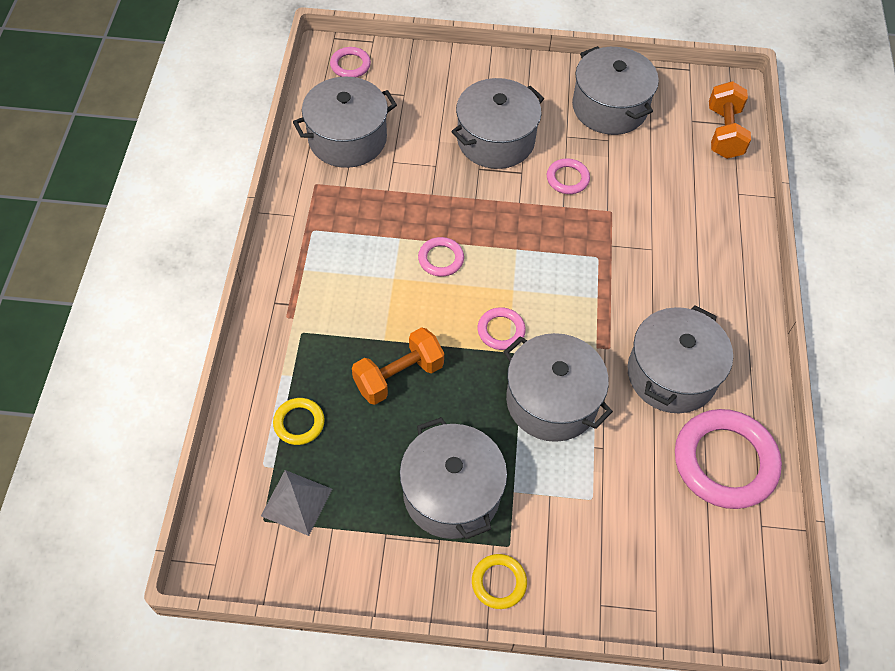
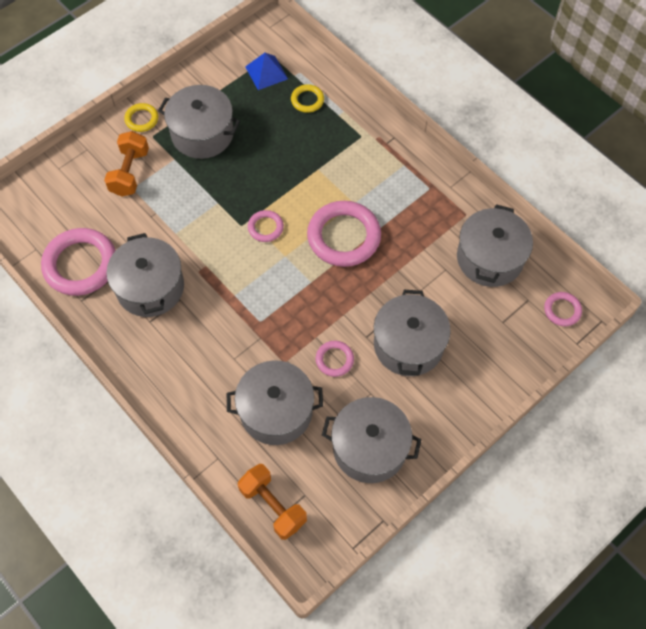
camera: 135 degrees right, 5 degrees up
(296, 502) = (266, 72): grey pyramid -> blue pyramid
(398, 376) = (289, 159): orange dumbbell -> orange dumbbell (130, 172)
(441, 259) = (344, 236): pink ring -> pink ring, size x2.04
(551, 401) = (200, 216): grey pot -> grey pot (276, 411)

